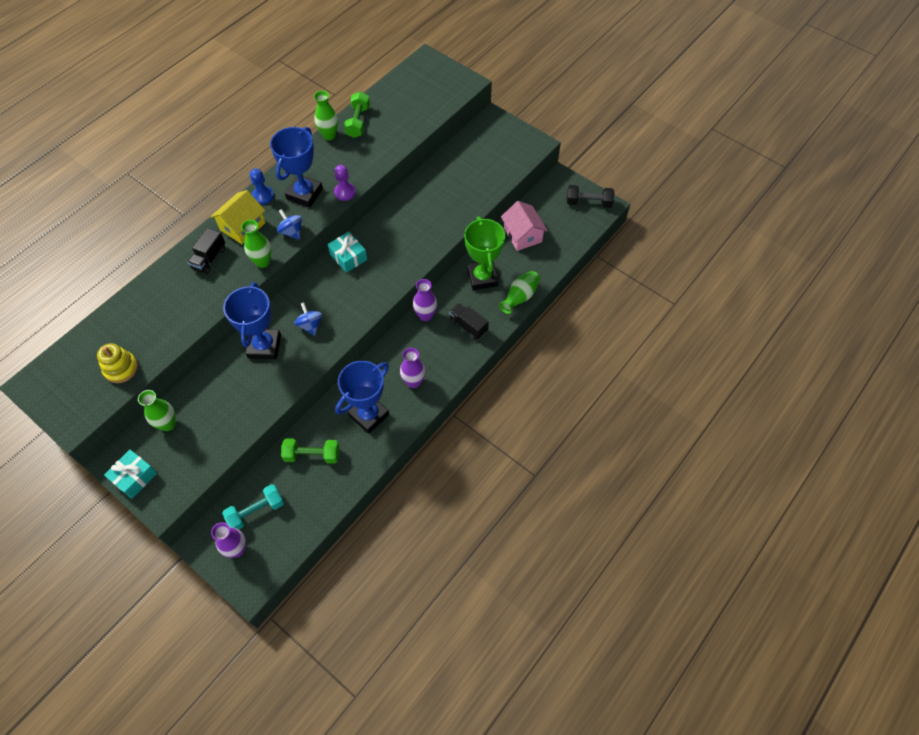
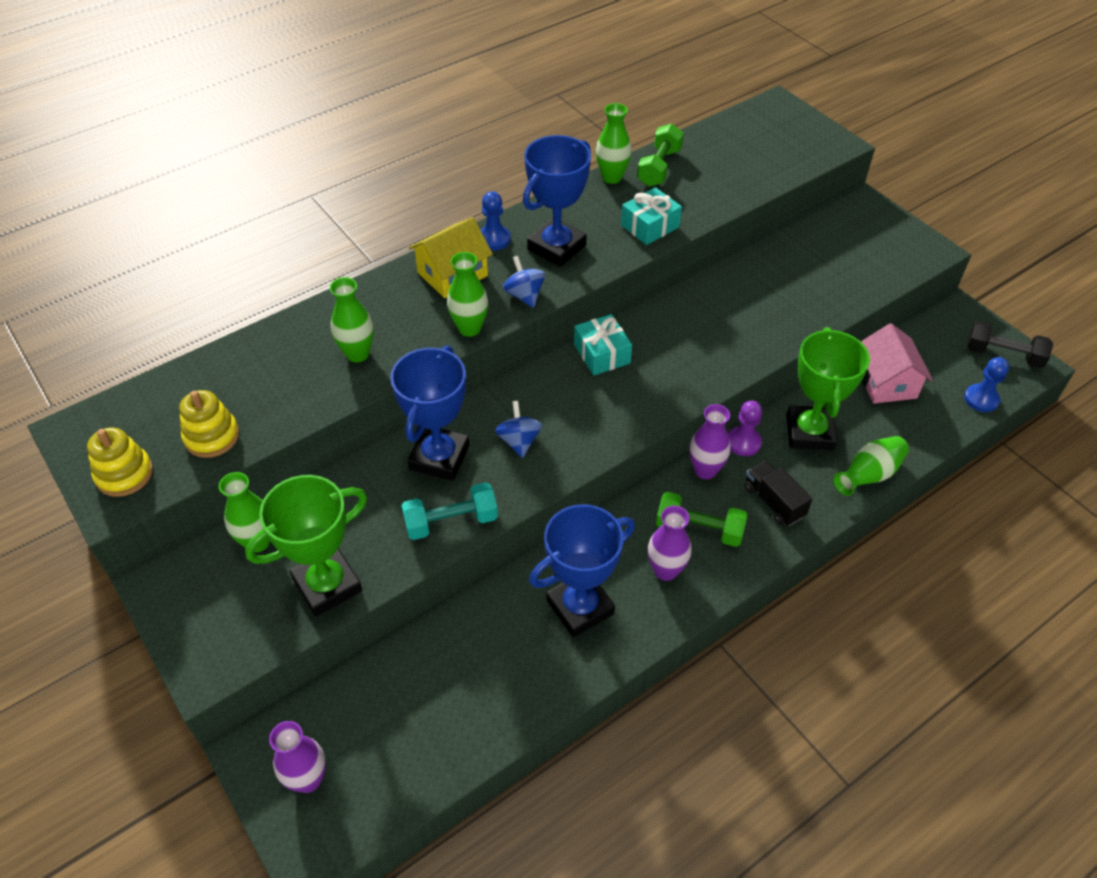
camera: 15 degrees right, 10 degrees down
(74, 404) = (124, 474): none -> yellow stacking toy
(134, 477) = (180, 613): turquoise gift -> turquoise gift (650, 226)
(196, 294) = (357, 354): none -> green vase
(209, 258) = (391, 308): black truck -> none
(218, 440) = (327, 585): none -> green trophy
(256, 511) = (356, 722): turquoise dumbbell -> turquoise dumbbell (451, 521)
(312, 455) = (472, 650): green dumbbell -> green dumbbell (699, 529)
(345, 192) = (619, 256): purple pawn -> purple pawn (743, 442)
(578, 234) = (981, 399): none -> blue pawn

